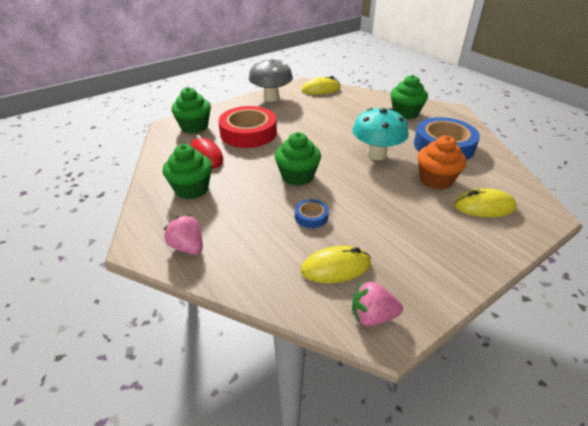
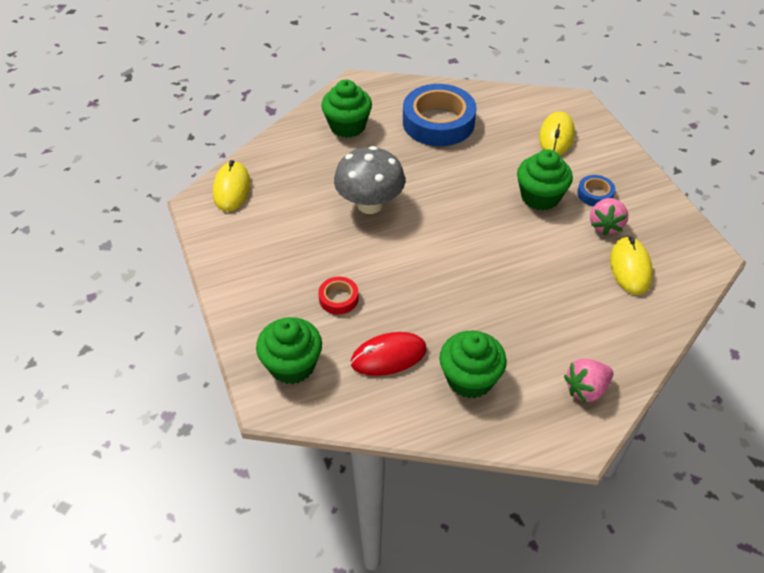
camera: 75 degrees left, 10 degrees up
(248, 133) = (338, 298): red tape -> red tape, size x0.45
(271, 98) = (232, 253): grey mushroom -> grey mushroom (370, 204)
(297, 176) = (467, 265): green cupcake -> green cupcake (540, 197)
(311, 217) = (549, 269): blue tape -> blue tape (595, 194)
(372, 316) = (691, 258): pink strawberry -> pink strawberry (605, 225)
(376, 154) = (440, 182): turquoise mushroom -> none
(435, 180) = (504, 152): orange cupcake -> none

